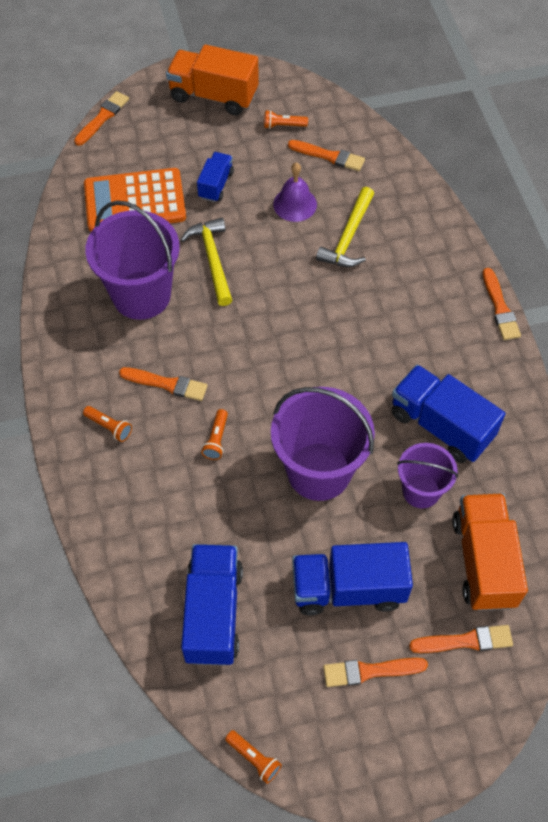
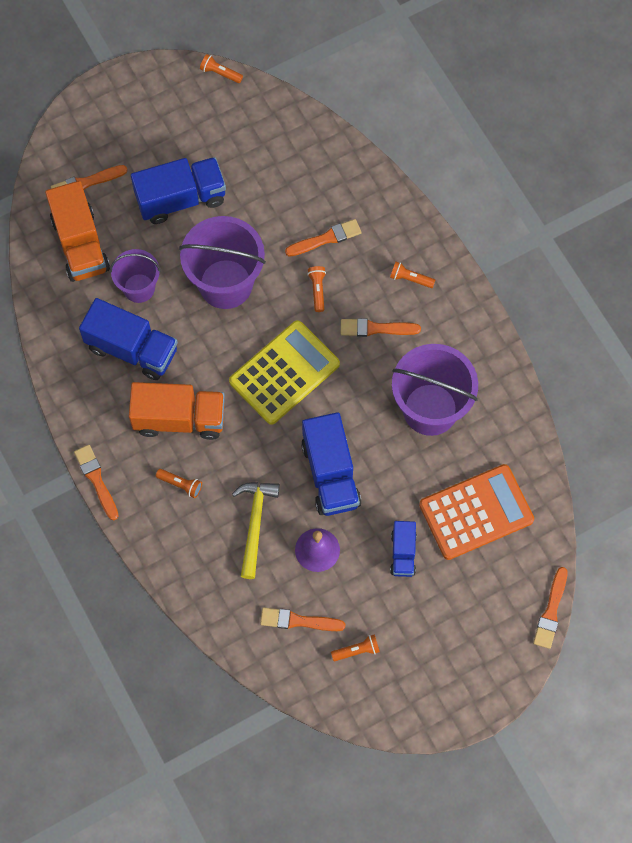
camera: 165 degrees right, 10 degrees up
(212, 259) = (378, 464): yellow hammer -> none
(213, 96) = (444, 673): orange truck -> orange truck (179, 418)
(213, 613) = (277, 157): blue truck -> blue truck (330, 474)
(280, 363) = (284, 373): none -> yellow calculator
(370, 671) = (152, 146): orange brush -> orange brush (326, 238)
(414, 285) = (180, 484): none -> orange flashlight

